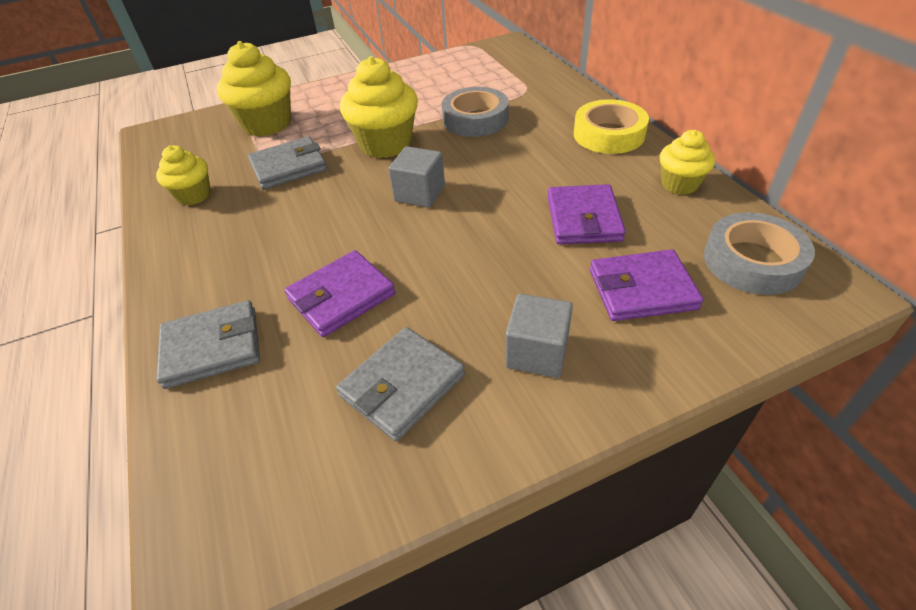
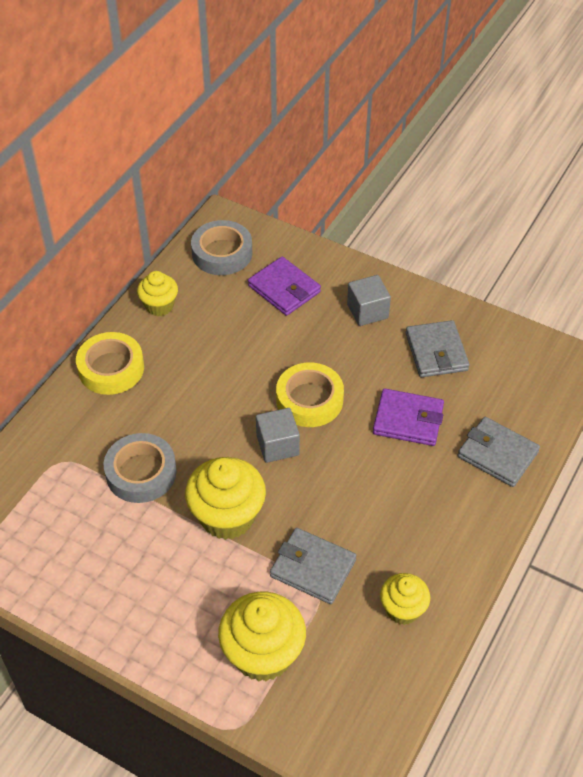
camera: 130 degrees left, 5 degrees up
(402, 385) = (436, 352): grey wallet -> grey wallet turned 75 degrees clockwise
(449, 235) = (309, 400): none -> yellow tape
(583, 219) = (237, 339): purple wallet -> none

